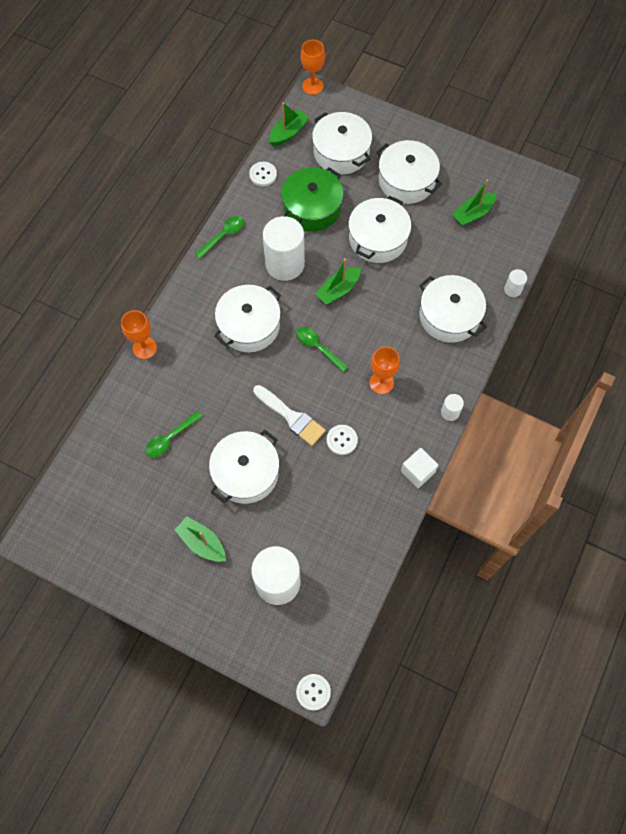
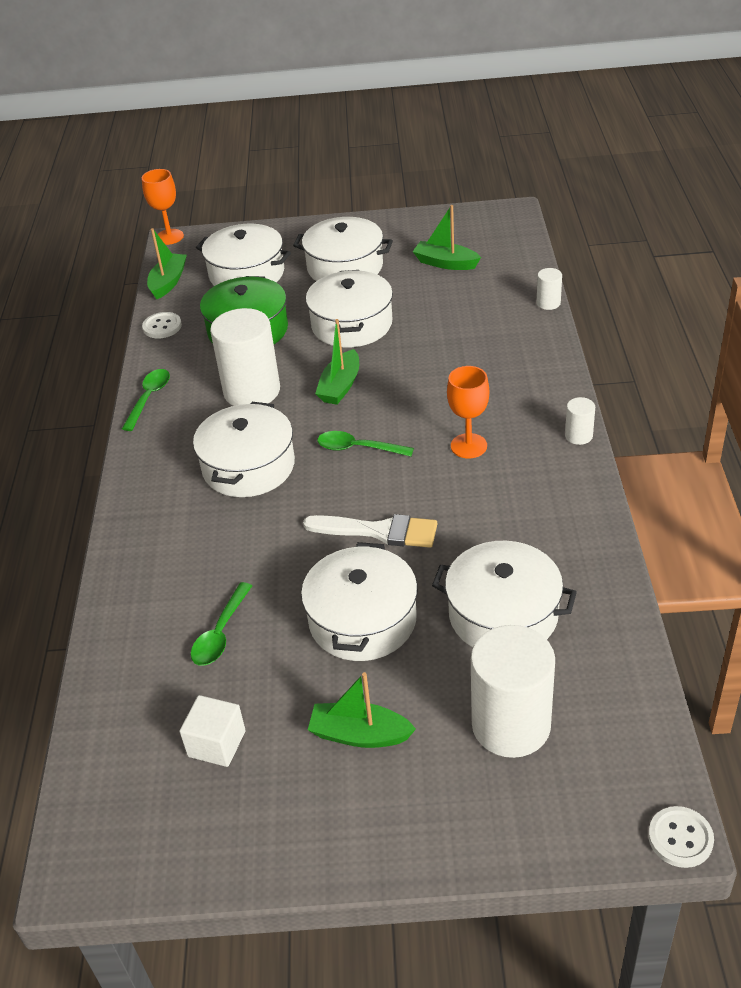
camera: 25 degrees left, 25 degrees down
(144, 348) = (113, 552): orange goblet -> none
(342, 440) = (467, 524): white button -> none
(418, 471) = (593, 509): white cube -> white cube (216, 743)
(449, 316) = (497, 353): white pot -> white pot (503, 614)
(473, 213) = (445, 263): green boat -> green boat turned 90 degrees clockwise

